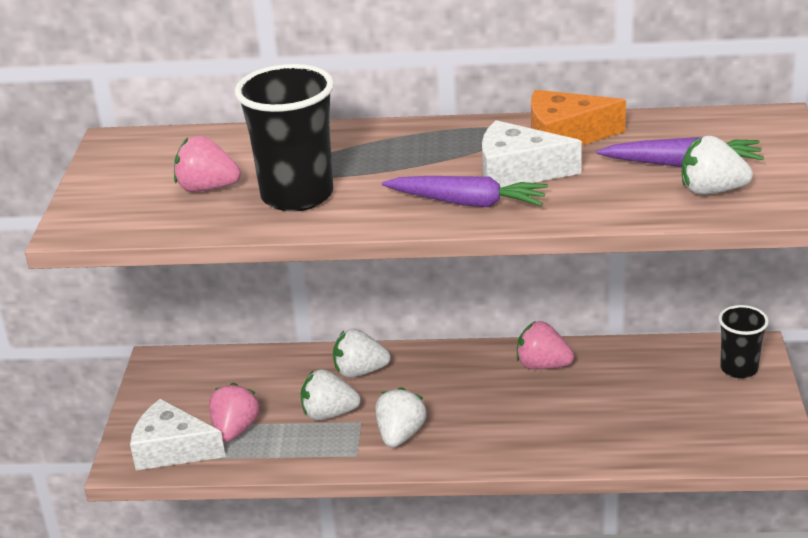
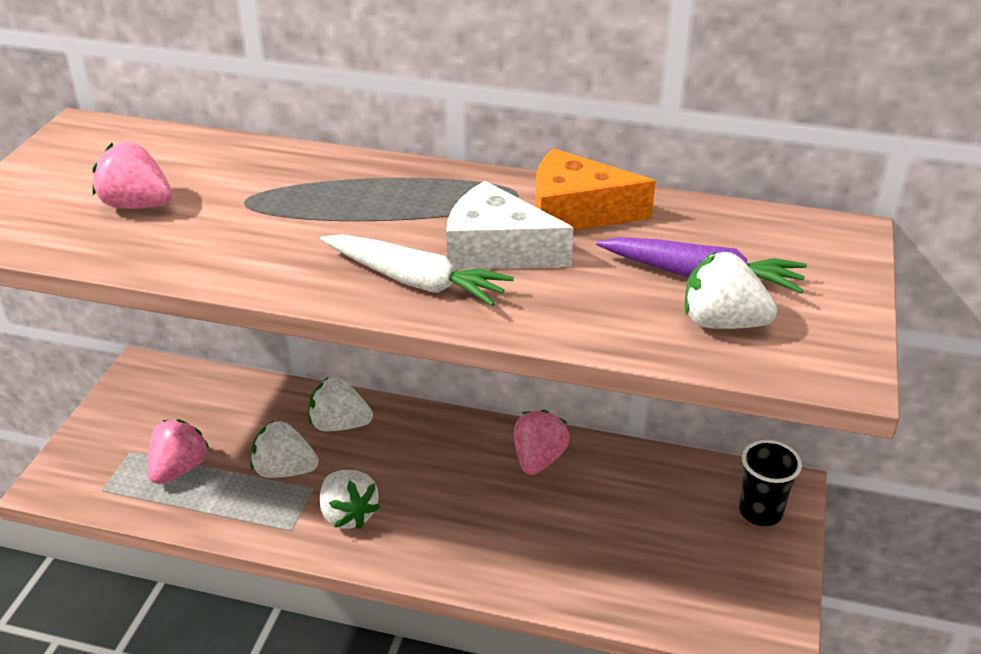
camera: 10 degrees right, 5 degrees up
(172, 449) = (104, 478): white cheese -> none
(297, 195) = (228, 233): black cup -> none
(400, 435) = (348, 514): white strawberry -> white strawberry turned 120 degrees clockwise
(467, 202) = (415, 281): purple carrot -> white carrot
(542, 365) = (538, 459): pink strawberry -> pink strawberry turned 75 degrees clockwise

